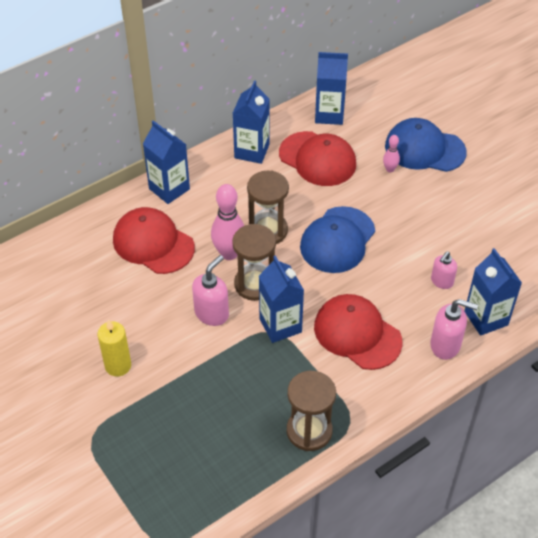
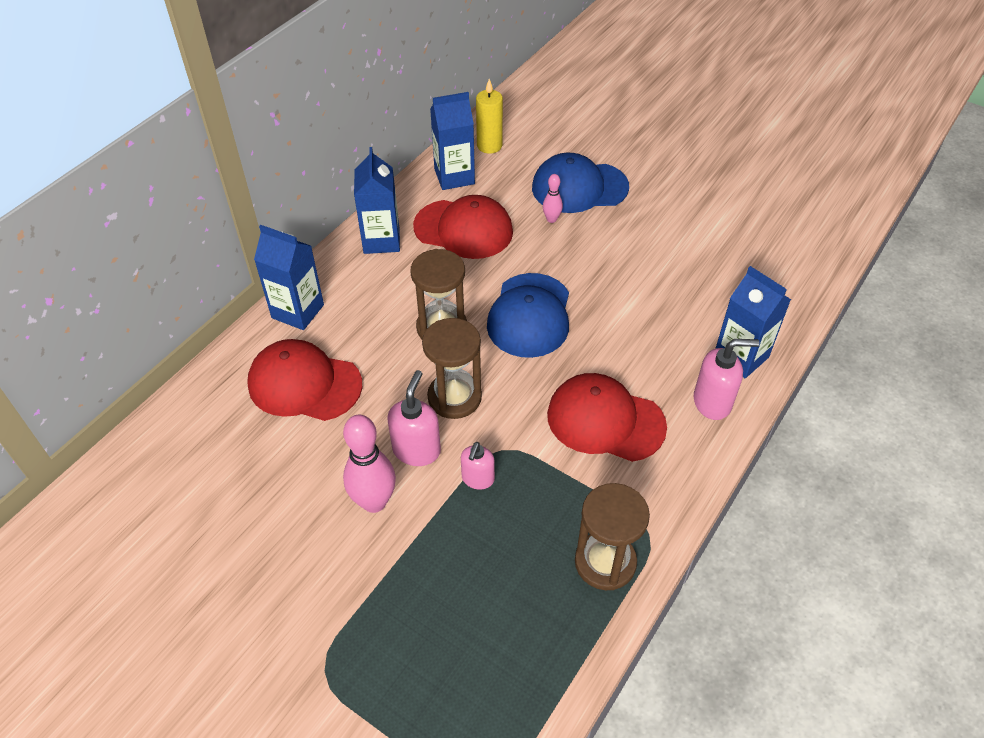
camera: 20 degrees left, 0 degrees up
(118, 366) = (321, 558): yellow candle -> yellow candle (489, 146)
(229, 253) = (406, 369): pink bowling pin -> pink bowling pin (374, 502)
(280, 325) = (508, 439): blue carton -> none
(441, 281) = (671, 329): pink soap dispenser -> pink soap dispenser (477, 479)

